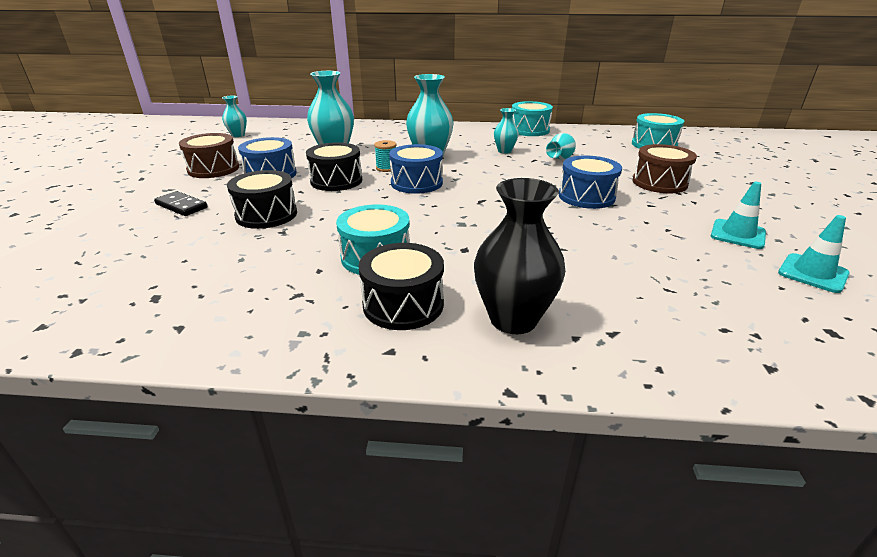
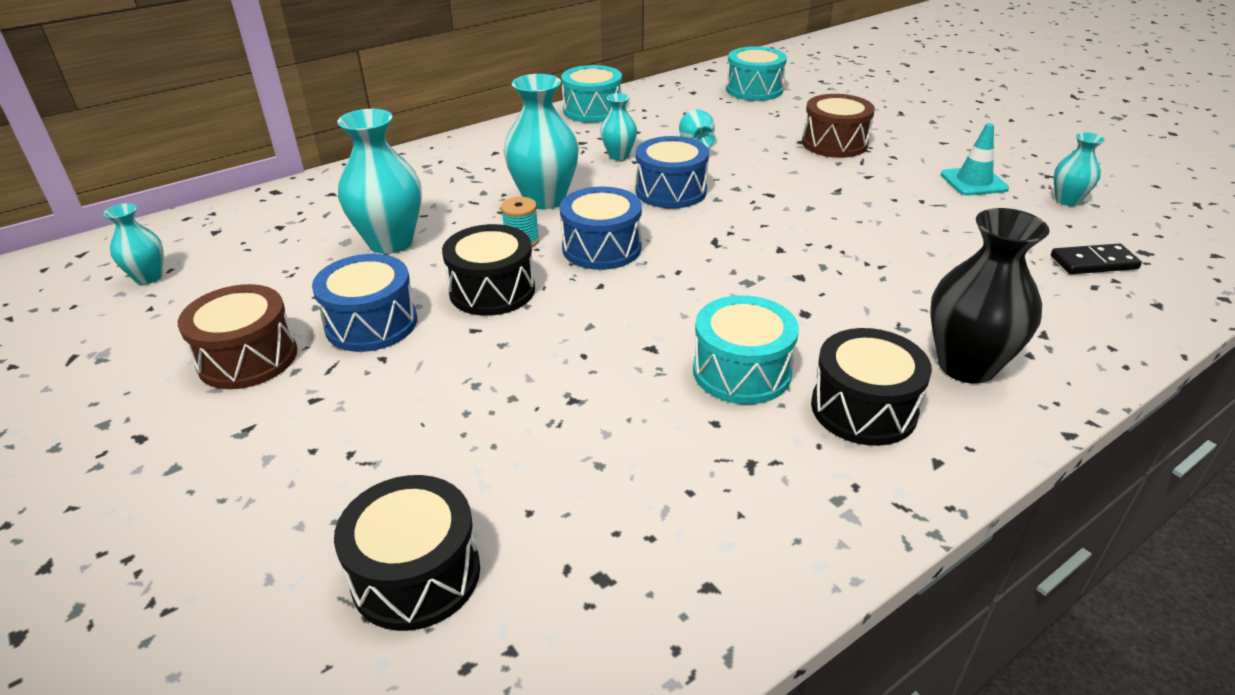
camera: 40 degrees left, 5 degrees up
(181, 206) = (338, 443): black domino -> black domino (1093, 263)
(266, 215) = (501, 388): black drum -> black drum (416, 574)
(586, 197) = (802, 190): blue drum -> blue drum (671, 191)
(812, 273) = (1067, 200): turquoise traffic cone -> turquoise vase

